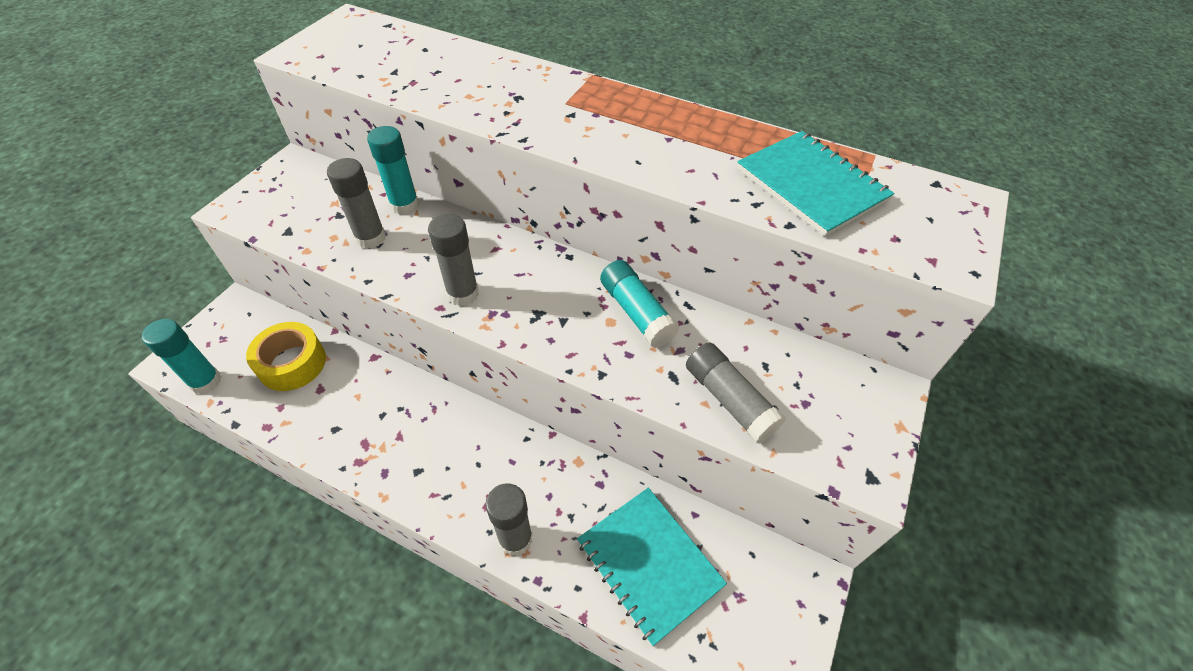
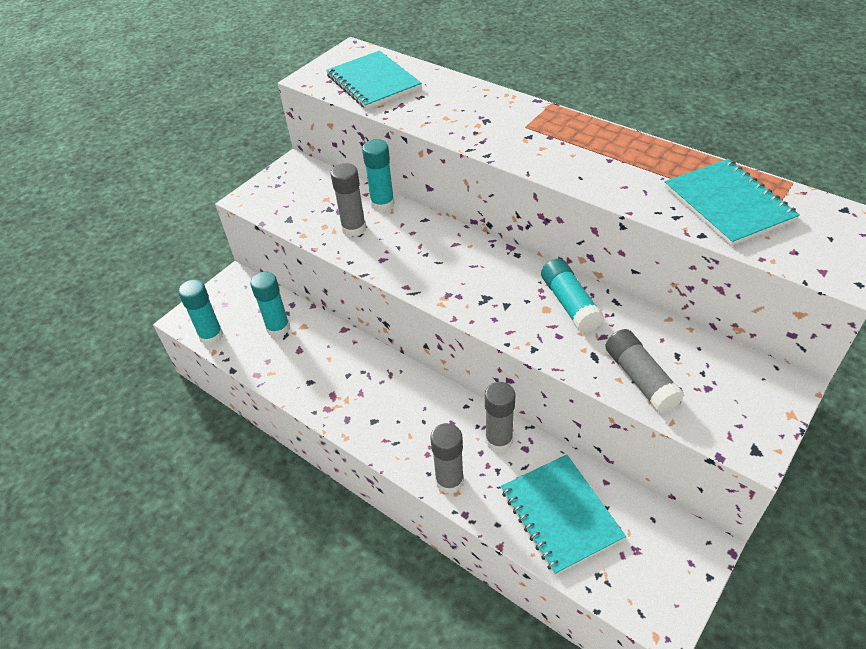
camera: 15 degrees right, 5 degrees down
(292, 363) = (278, 328): yellow tape -> turquoise glue stick
(376, 56) = (373, 82): none -> turquoise notebook
(463, 294) = (425, 277): grey glue stick -> grey glue stick (499, 440)

